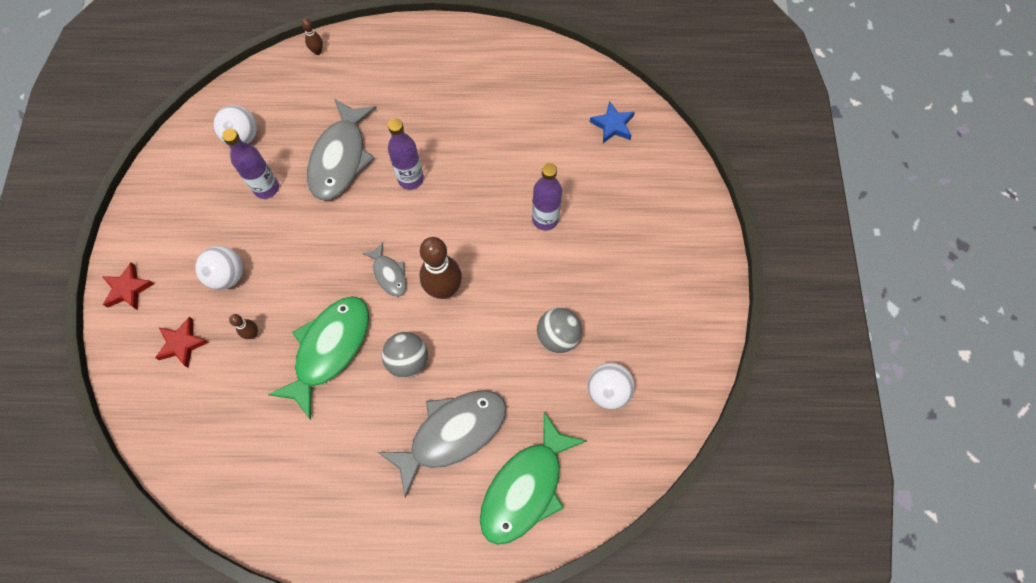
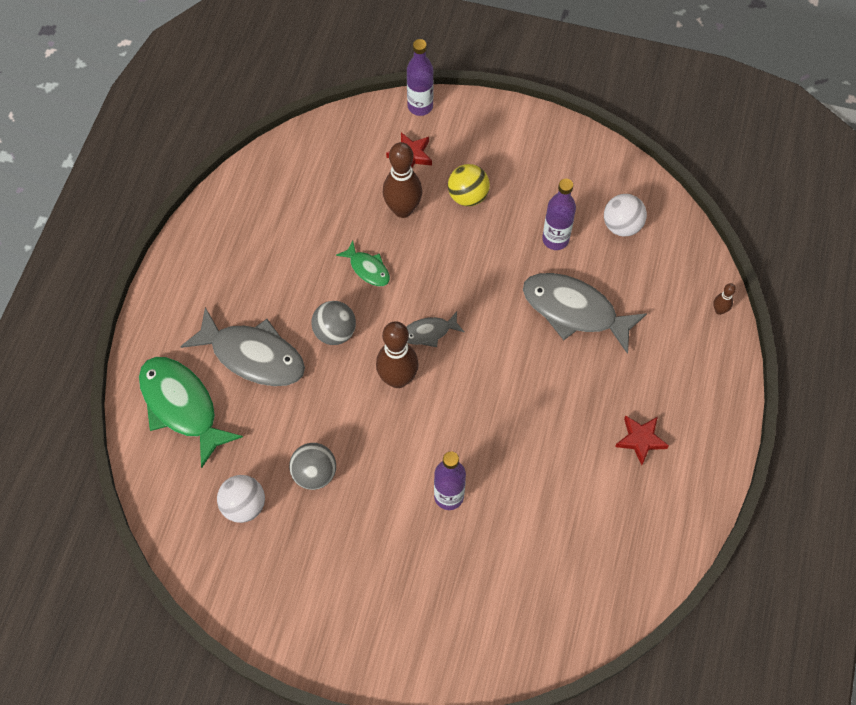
camera: 105 degrees right, 5 degrees down
(128, 289) = (477, 119): red star -> red star (640, 440)
(227, 275) = (468, 196): white ball -> yellow ball
(252, 334) = (403, 209): brown bowling pin -> brown bowling pin, size x2.17
(329, 349) = (367, 268): green fish -> green fish, size x0.50
(410, 179) = (532, 373): purple bottle -> purple bottle (420, 106)
(452, 433) = (253, 355): grey fish -> grey fish turned 45 degrees counterclockwise
(612, 125) = (551, 606): blue star -> none

